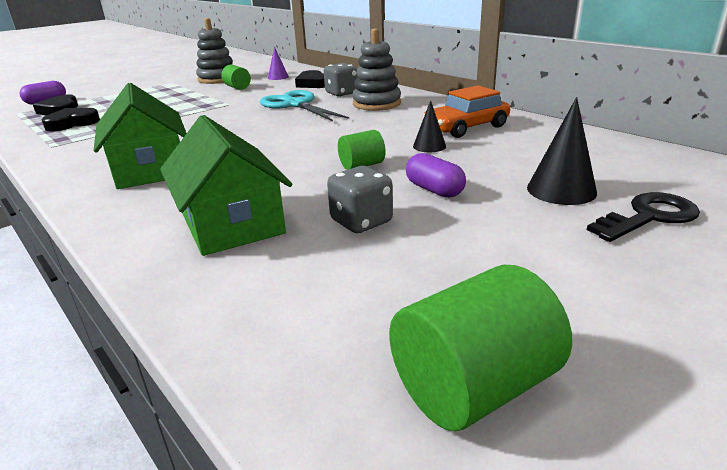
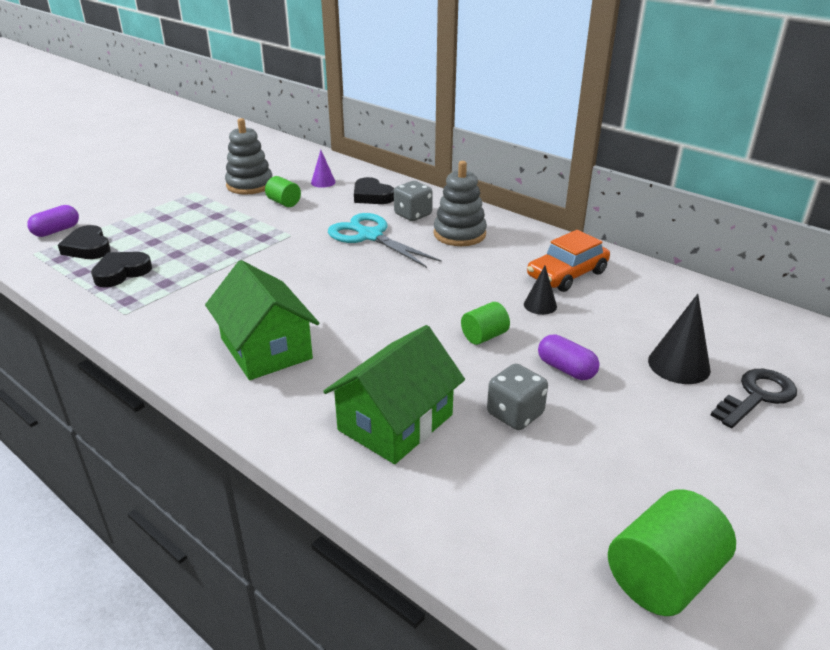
camera: 10 degrees left, 5 degrees up
(232, 223) = (395, 422): green house -> green house turned 75 degrees clockwise

